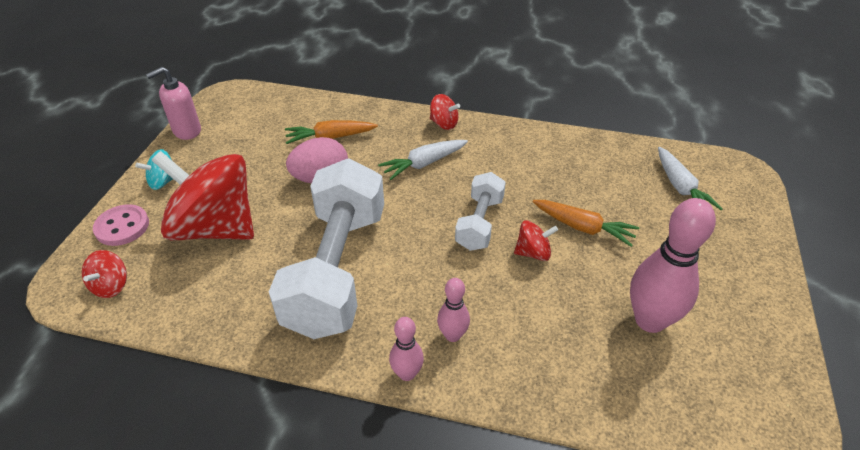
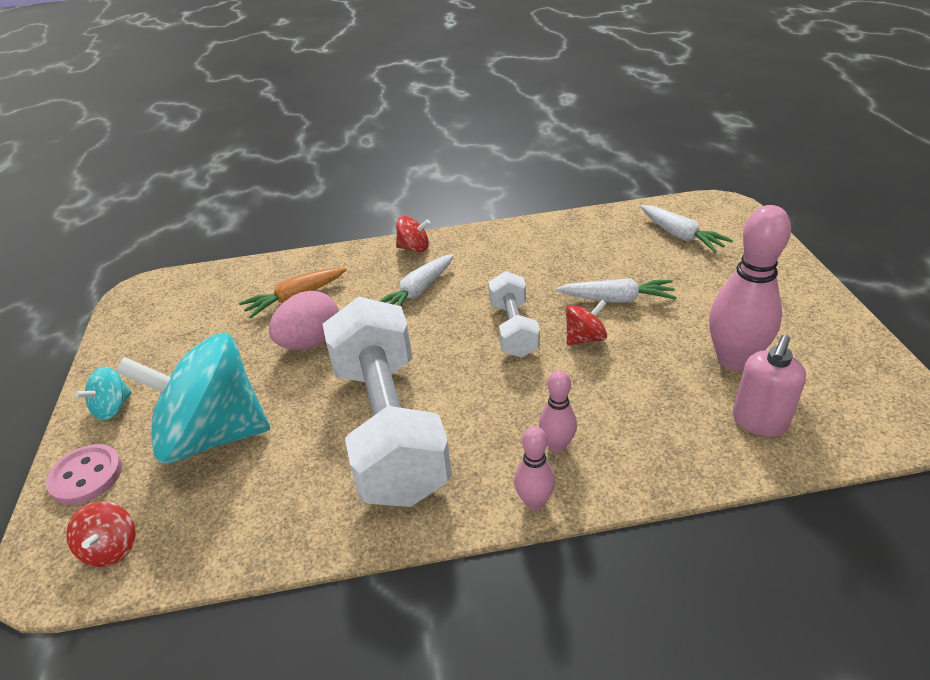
camera: 20 degrees left, 5 degrees down
(186, 131) = (111, 344): pink soap dispenser -> pink soap dispenser (759, 421)
(215, 227) = (213, 435): red spinning top -> turquoise spinning top
(583, 227) = (617, 299): orange carrot -> white carrot

